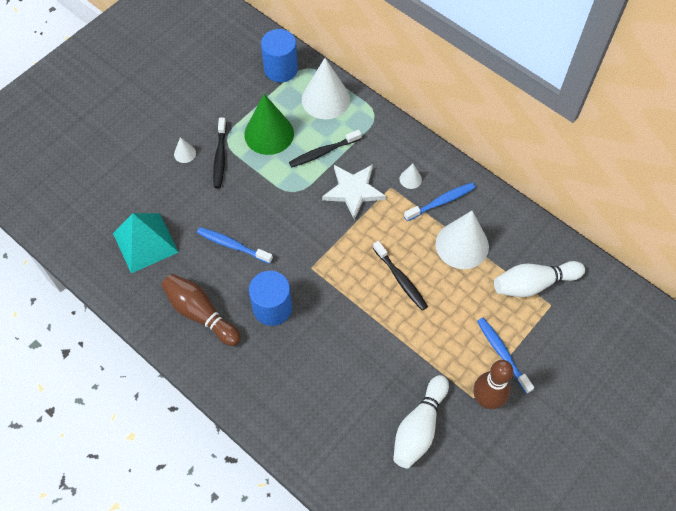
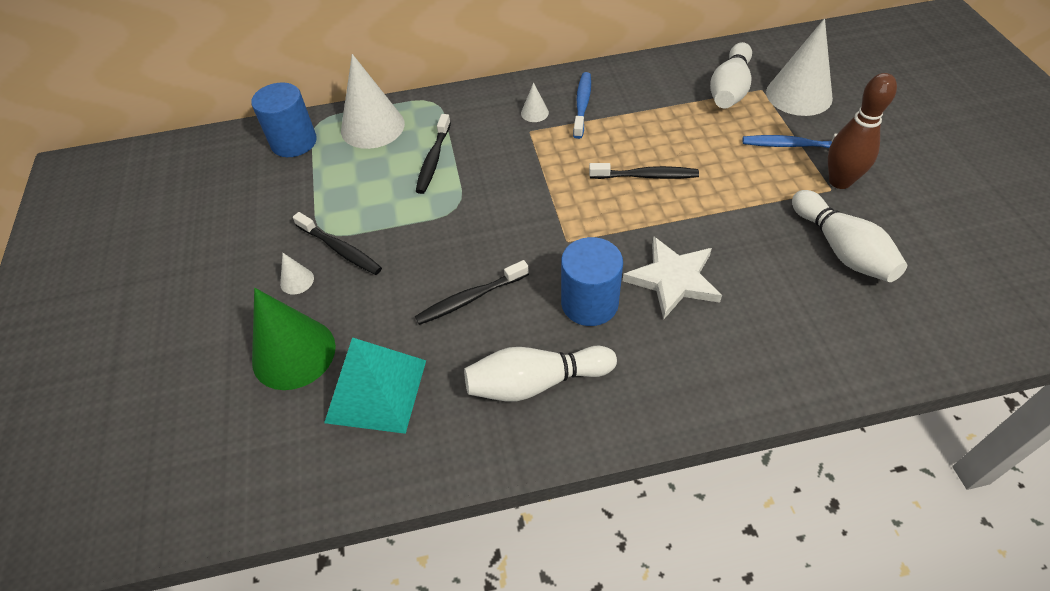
camera: 50 degrees left, 10 degrees down
(200, 313) = (536, 382): brown bowling pin -> white bowling pin
(232, 245) = (470, 298): blue toothbrush -> black toothbrush
(269, 134) = (360, 191): green cone -> green cone (294, 353)
(353, 191) = (505, 160): white star -> white star (673, 279)
(462, 245) = (645, 114): white cone -> white cone (799, 95)

